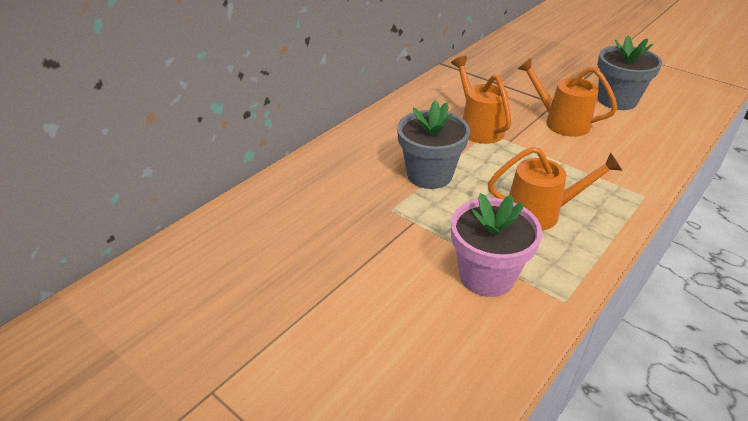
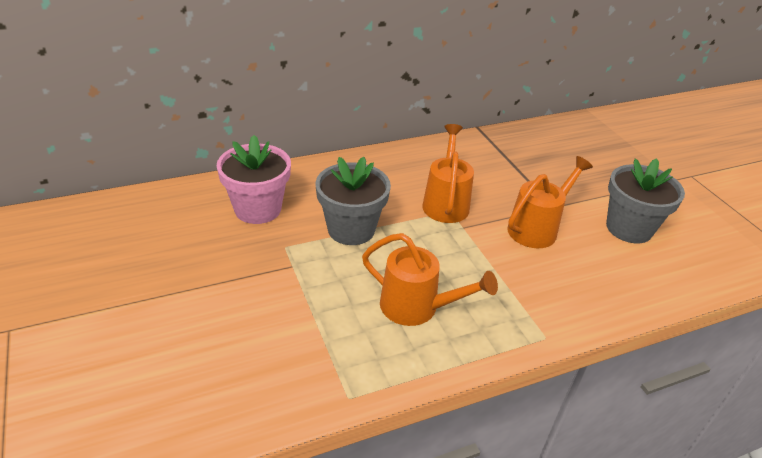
camera: 25 degrees right, 0 degrees up
(486, 276) = (304, 341): pink flower pot -> pink flower pot (258, 209)
(560, 122) = (537, 228): orange watering can -> orange watering can turned 75 degrees clockwise

